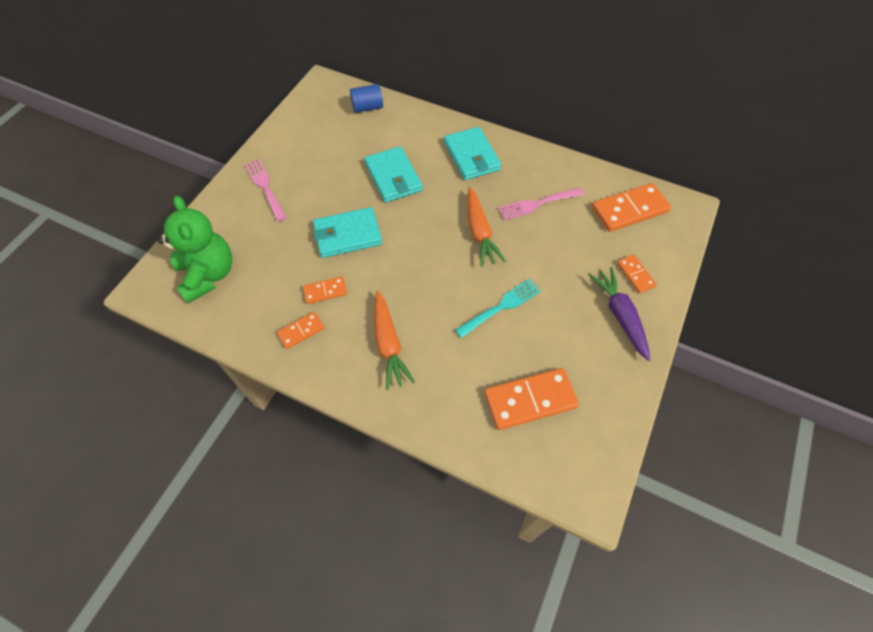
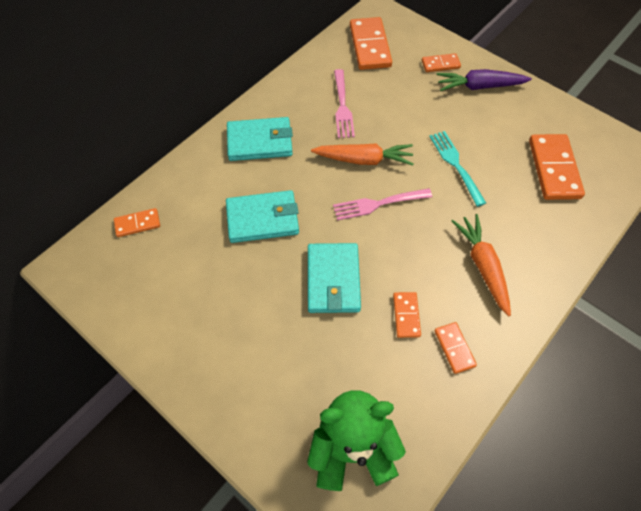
camera: 75 degrees left, 0 degrees up
(265, 187) = (227, 363): pink fork -> pink fork (378, 204)
(367, 107) = (137, 224): blue cylinder -> orange domino
(388, 344) = (482, 266): orange carrot -> orange carrot turned 105 degrees counterclockwise

